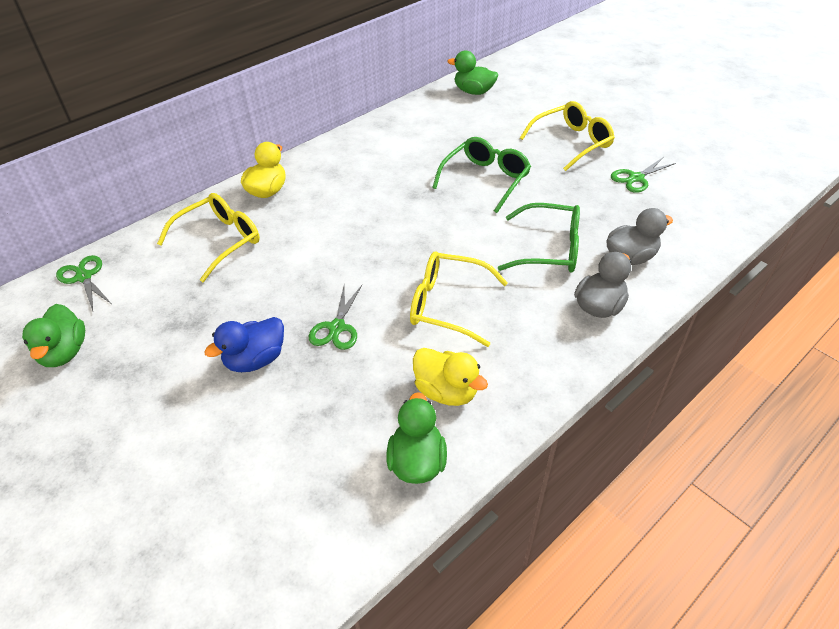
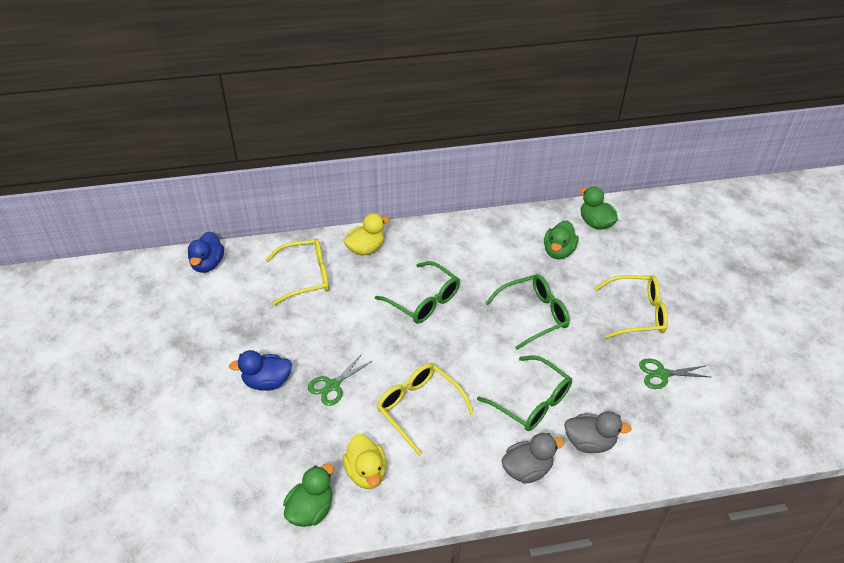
camera: 30 degrees right, 0 degrees up
(64, 352) = (165, 316): green duck -> green duck (558, 251)
(84, 277) = (208, 264): green scissors -> blue duck
(368, 211) = (423, 300): none -> green glasses

